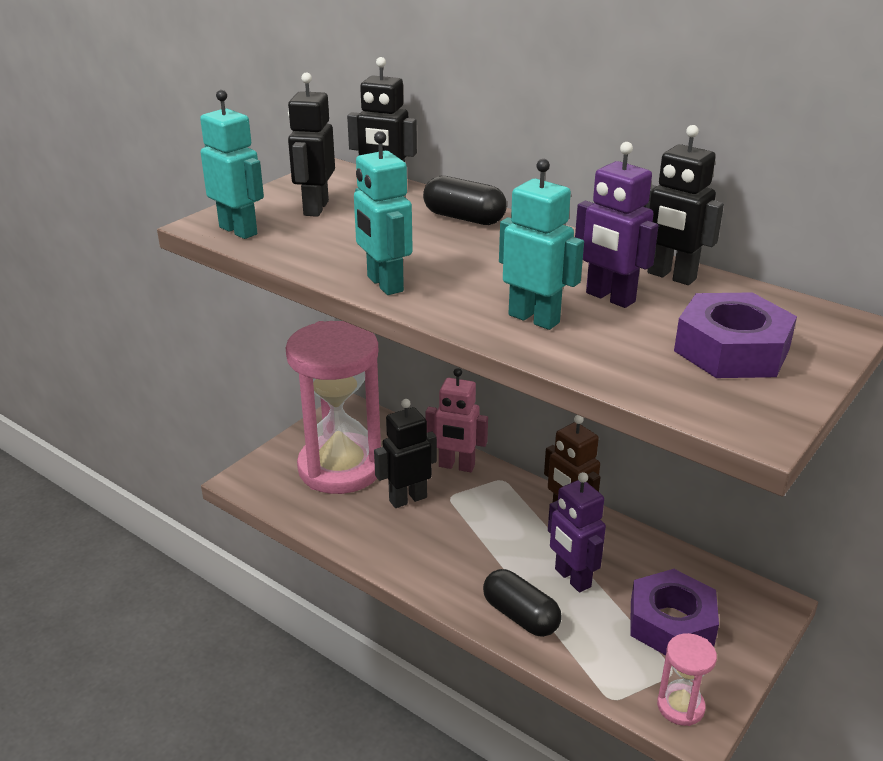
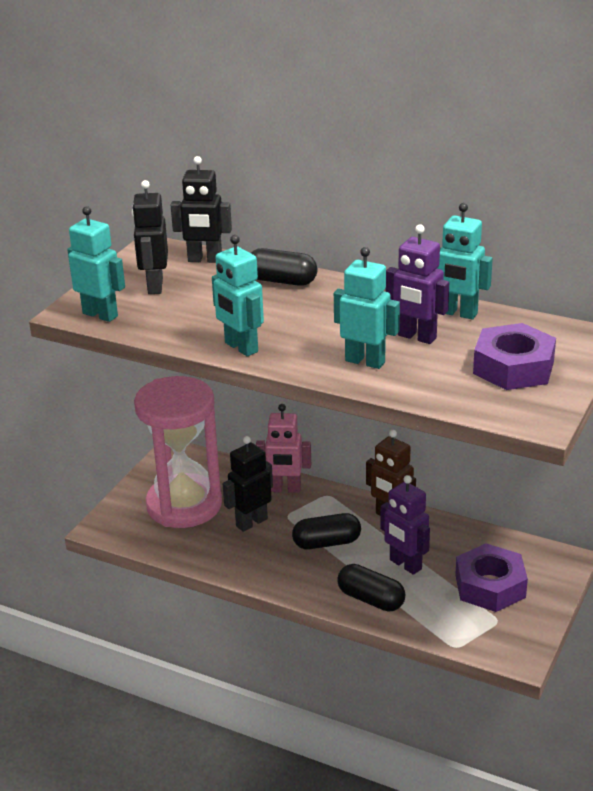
camera: 10 degrees left, 0 degrees up
(486, 536) = (326, 543): none -> black capsule
(671, 276) = (458, 313): black robot -> turquoise robot
(680, 706) = (508, 643): pink hourglass -> none

